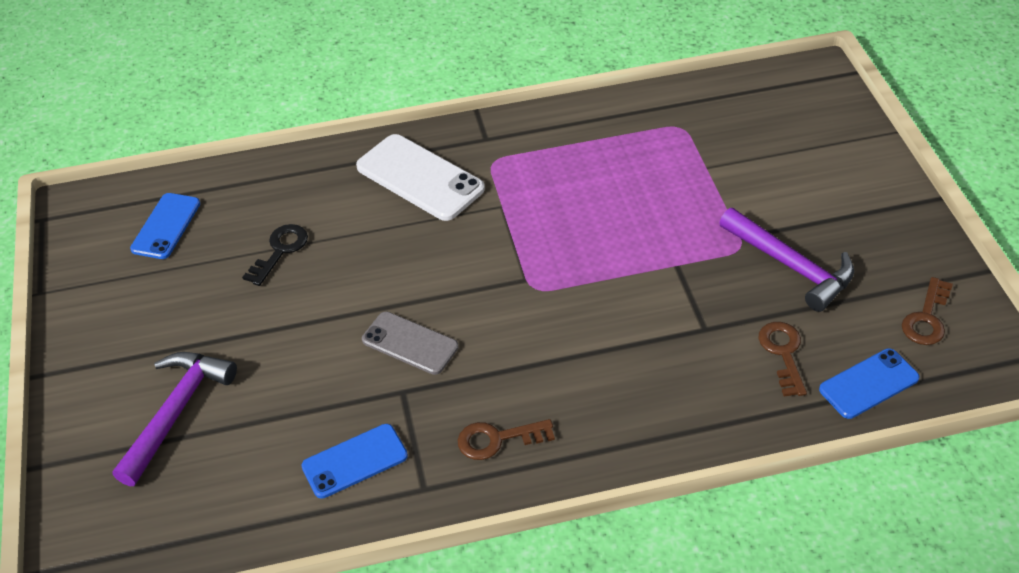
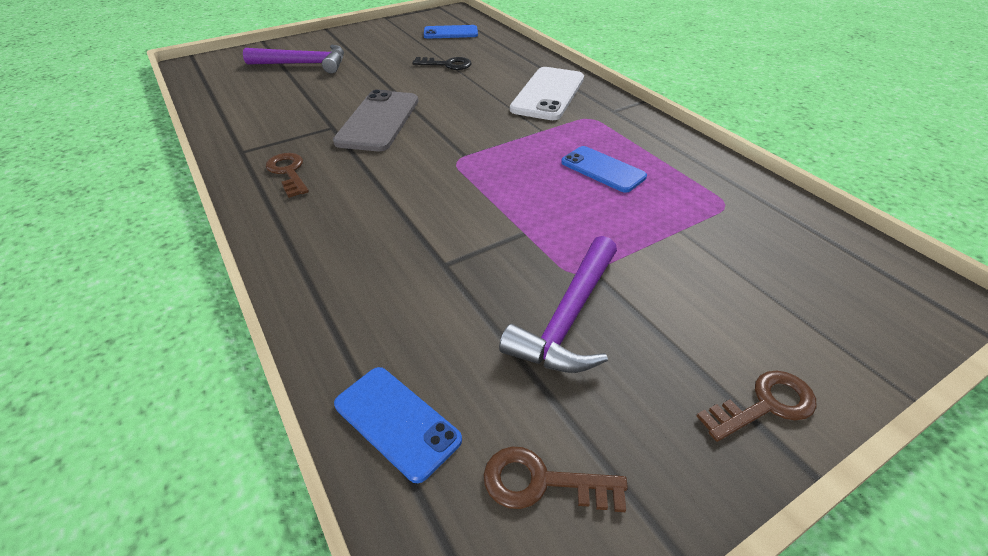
camera: 70 degrees right, 5 degrees down
(355, 461) = (266, 122): blue phone -> blue phone (602, 169)
(410, 343) = (378, 121): grey phone -> grey phone, size x1.56
(783, 353) = (426, 330): brown key -> brown key (765, 405)

